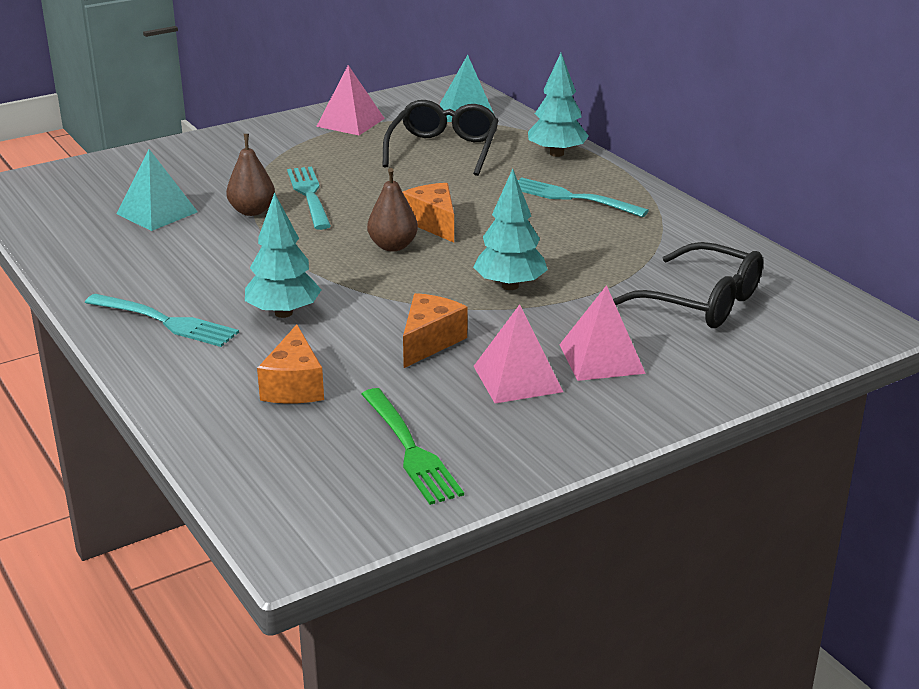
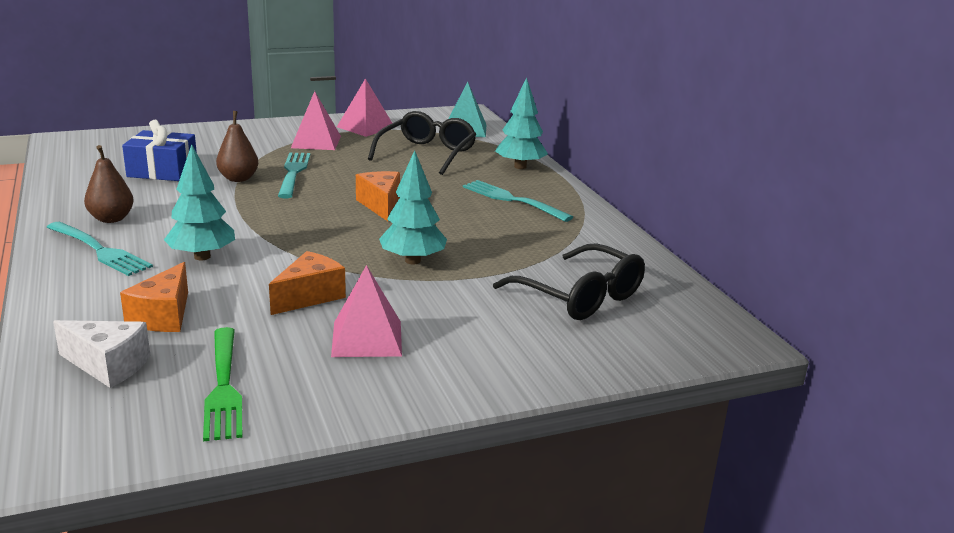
camera: 10 degrees right, 5 degrees down
(157, 213) = (162, 171): turquoise pyramid -> blue gift
(279, 446) = (108, 366): none -> white cheese
(393, 246) = (333, 218): brown pear -> brown pear (111, 219)
(601, 358) = (456, 332): pink pyramid -> pink pyramid (316, 142)

